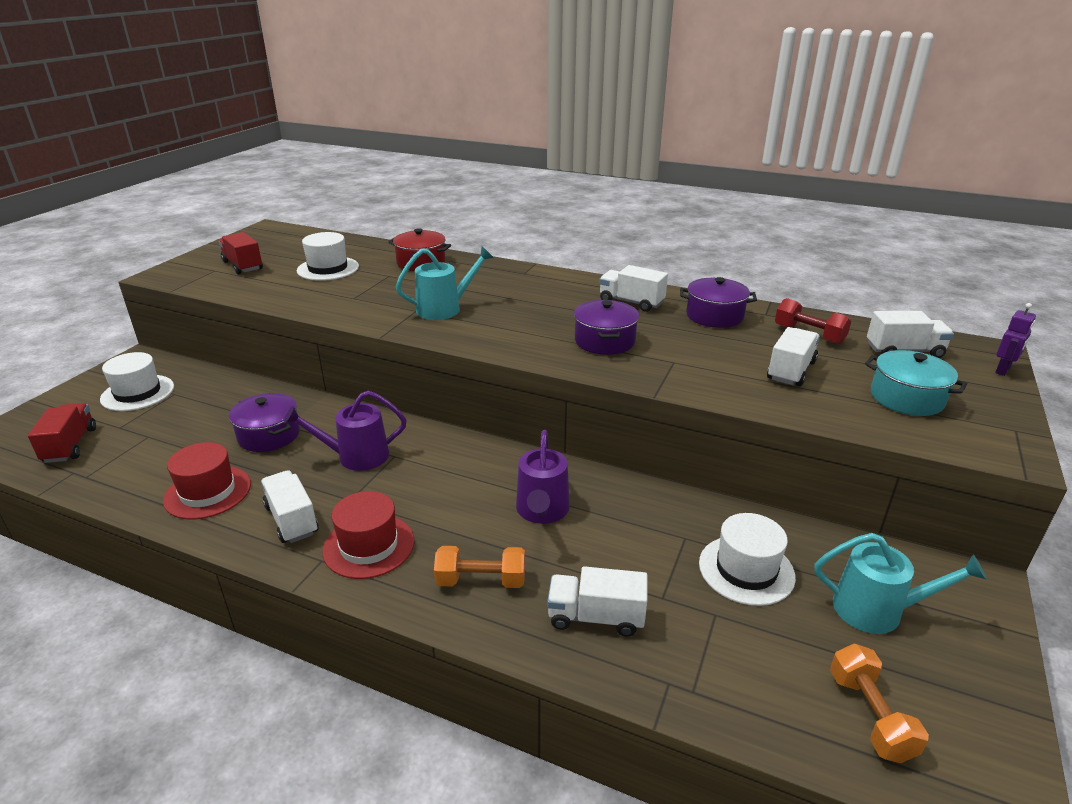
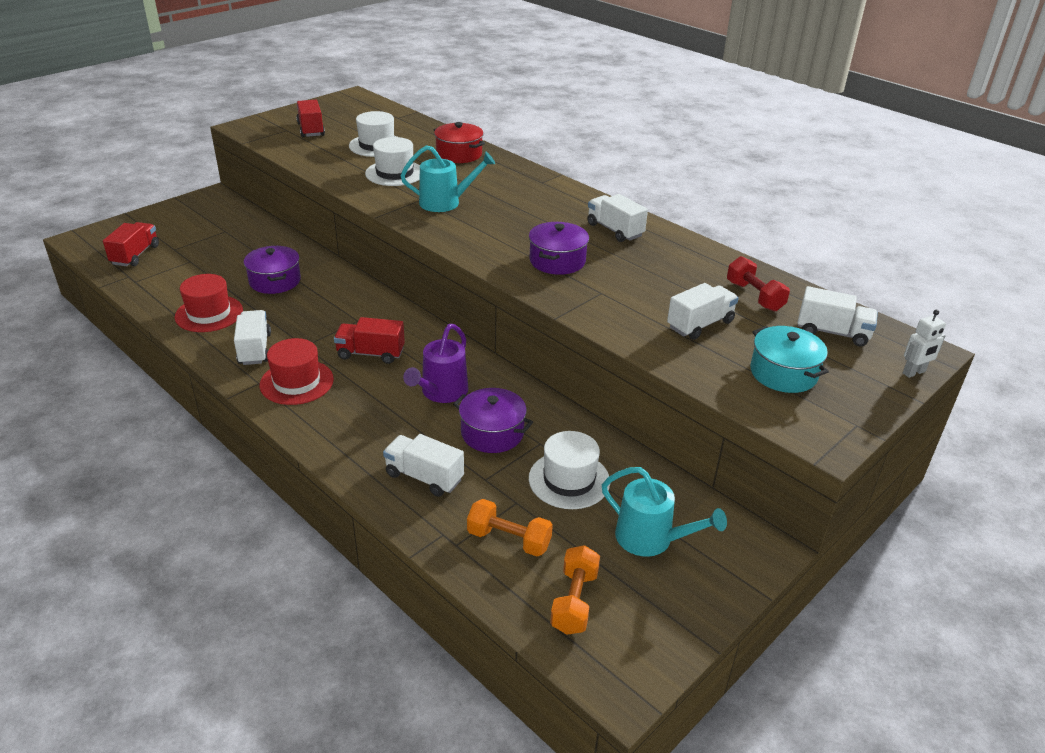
camera: 20 degrees right, 5 degrees up
(138, 393) = (199, 224): white hat -> white hat (394, 173)
(356, 456) = (329, 314): purple watering can -> none
(434, 489) = (371, 353): none -> red truck
(481, 581) = (359, 428): orange dumbbell -> orange dumbbell (509, 540)
(714, 316) = (681, 259): purple pot -> purple pot (492, 433)
(1003, 370) = (914, 372): purple robot -> white robot

